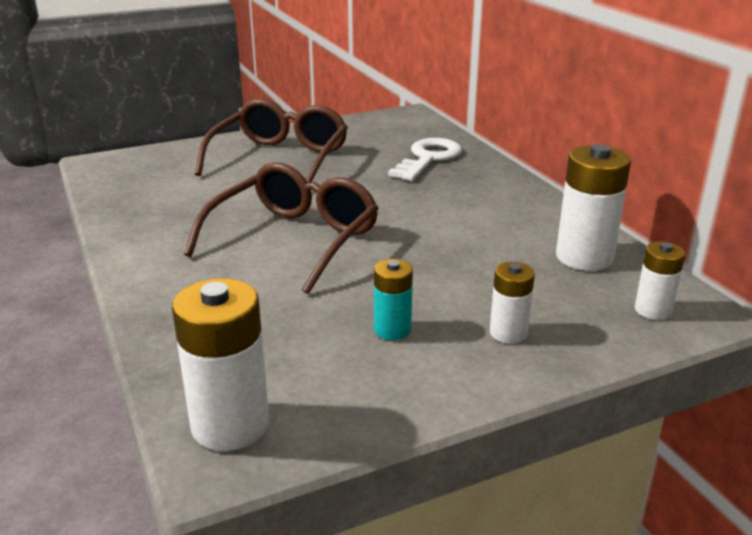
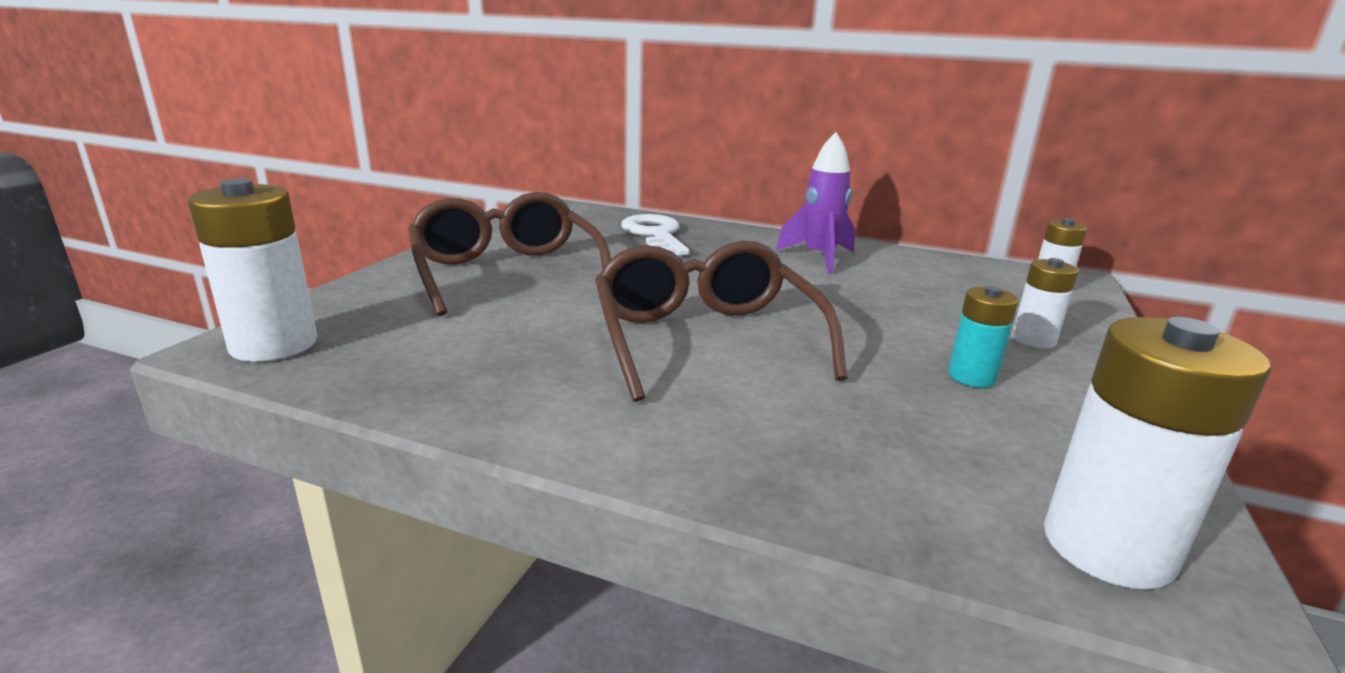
camera: 45 degrees left, 5 degrees down
(509, 215) = (819, 258): none -> purple rocket
(584, 257) = (934, 270): white battery -> white battery (274, 344)

